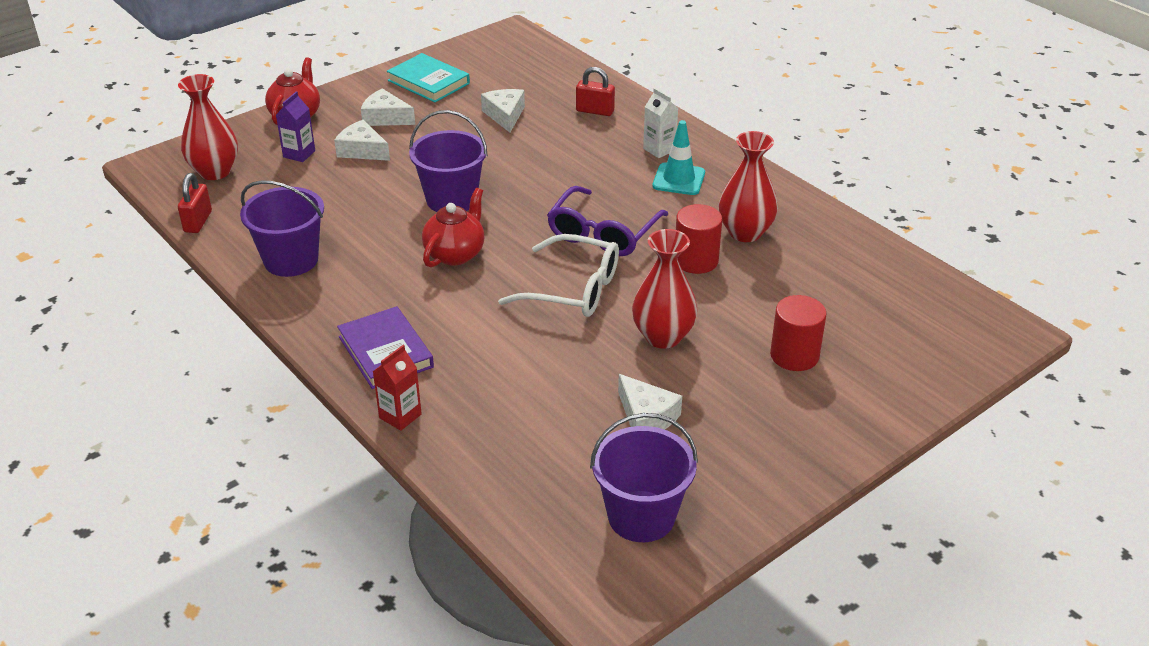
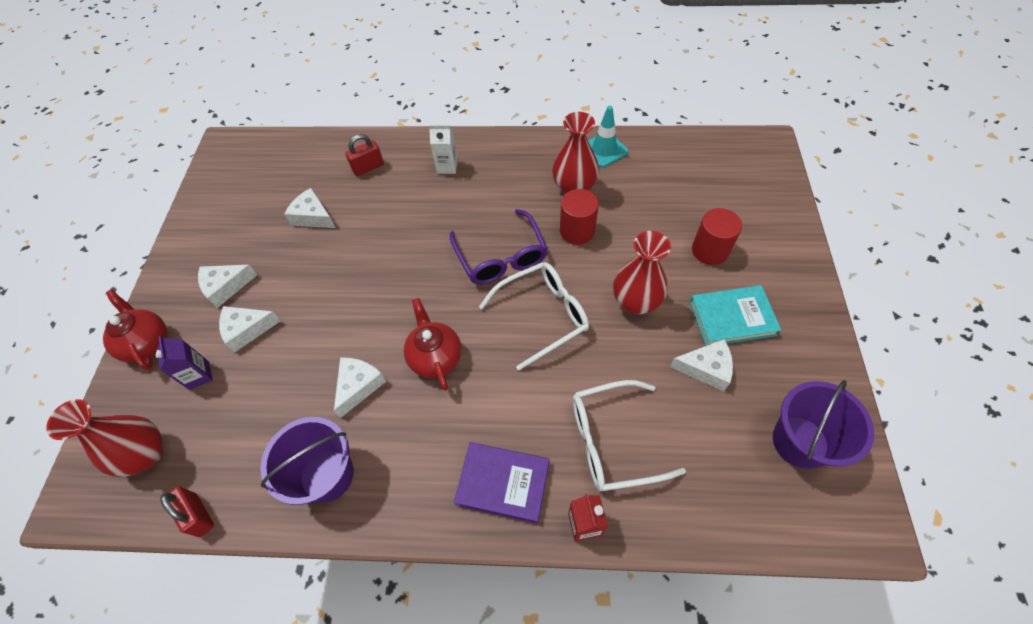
camera: 45 degrees left, 20 degrees up
(381, 231) = (358, 386): none -> white cheese
(428, 82) = (217, 231): turquoise book -> turquoise book (732, 318)
(451, 199) = (371, 315): purple bucket -> none
(497, 394) = (612, 441): none -> white glasses
(678, 179) = (488, 180): turquoise traffic cone -> turquoise traffic cone (604, 150)

